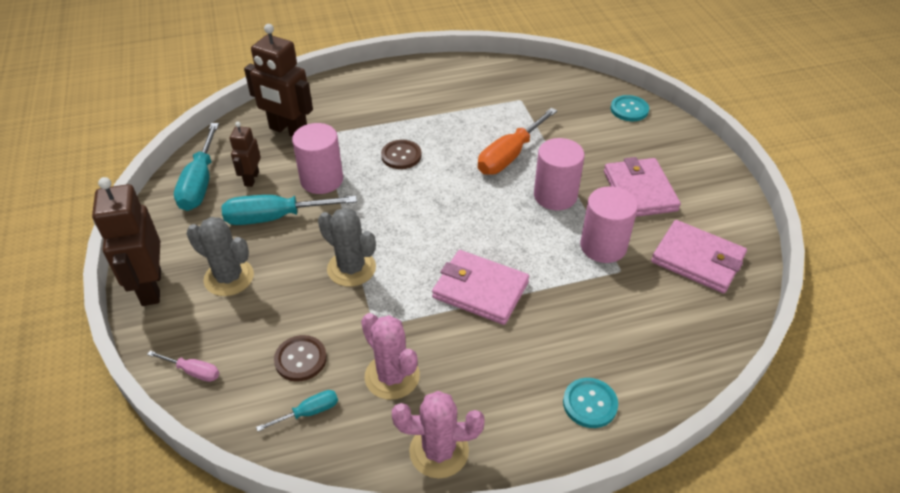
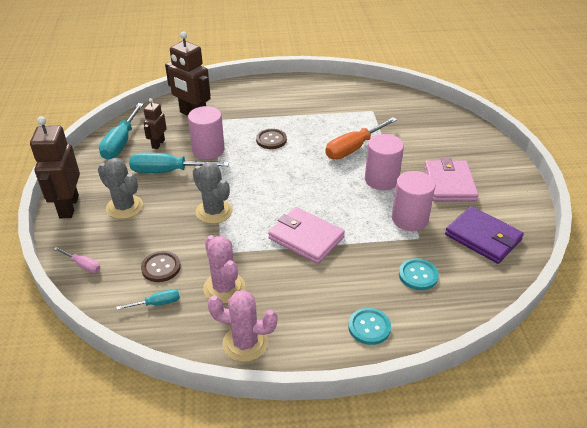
camera: 10 degrees right, 5 degrees down
(629, 109) = (456, 126): turquoise button -> turquoise button (418, 275)
(697, 259) = (483, 237): pink wallet -> purple wallet

